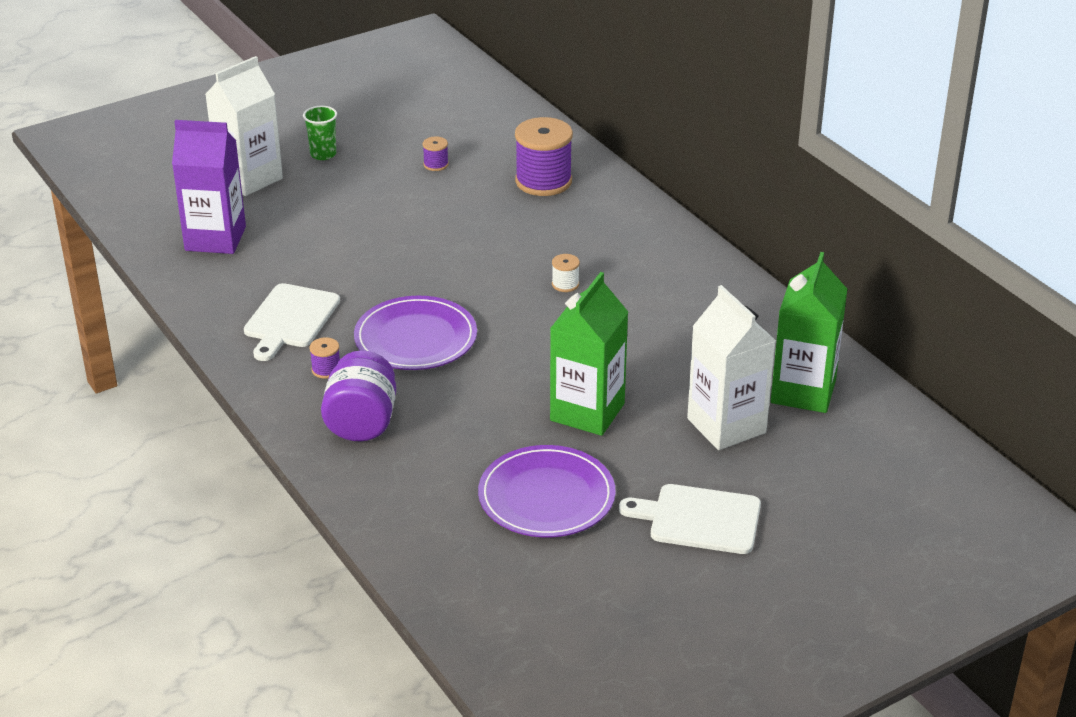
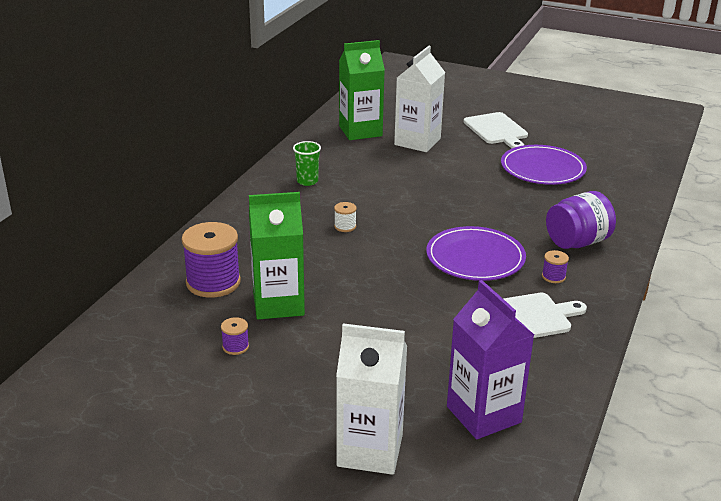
camera: 125 degrees left, 5 degrees down
(323, 154) = (279, 424): green cup -> green cup (307, 181)
(587, 412) = (461, 179): green carton -> green carton (278, 304)

